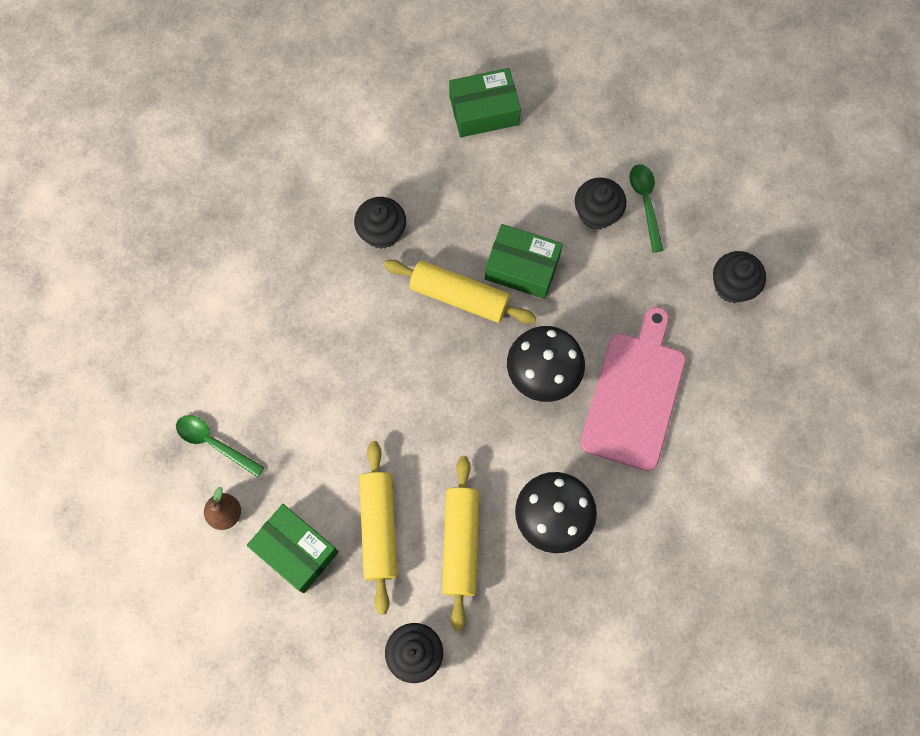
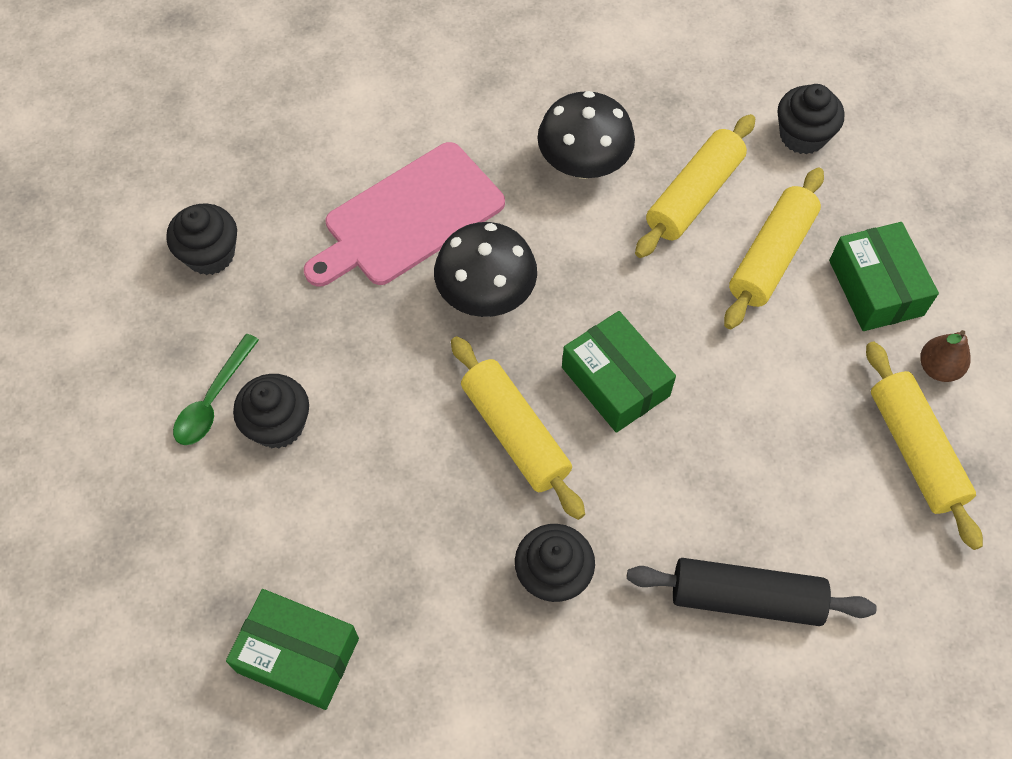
camera: 145 degrees left, 10 degrees down
(214, 443) = (915, 450): green spoon -> yellow rolling pin
(268, 287) = (745, 597): none -> black rolling pin
(522, 267) = (416, 419): green box -> green box (615, 381)

